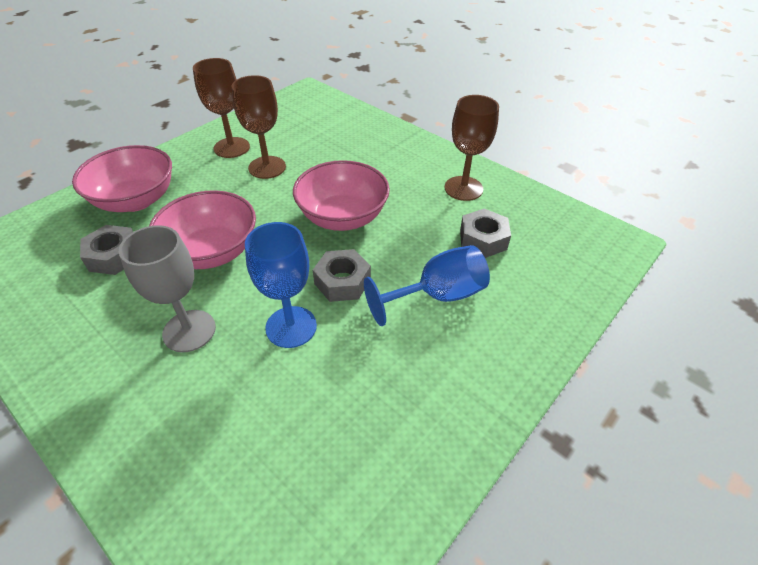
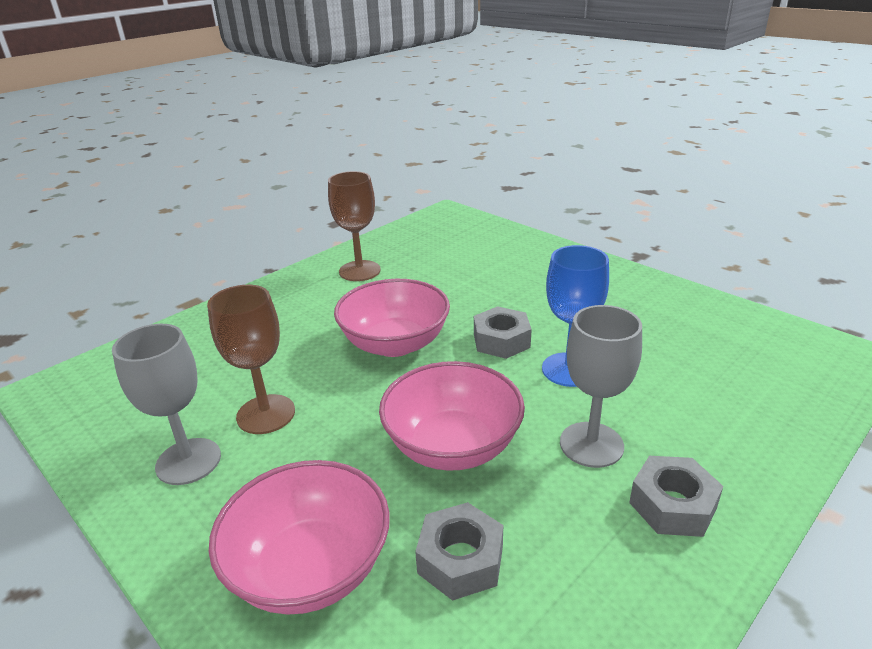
camera: 85 degrees left, 15 degrees down
(231, 147) = (188, 461): brown goblet -> grey goblet
(437, 296) = (515, 290): blue goblet -> none
(483, 239) = (440, 266): grey nut -> grey nut (672, 505)

